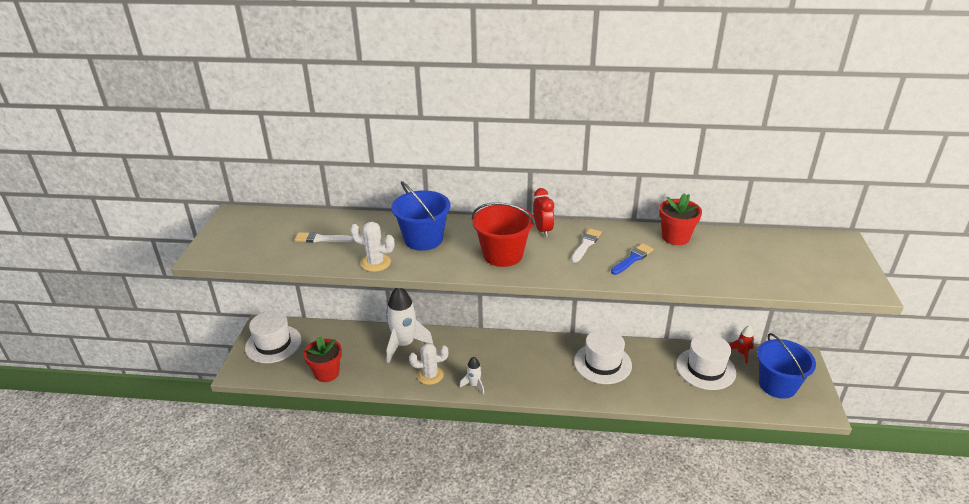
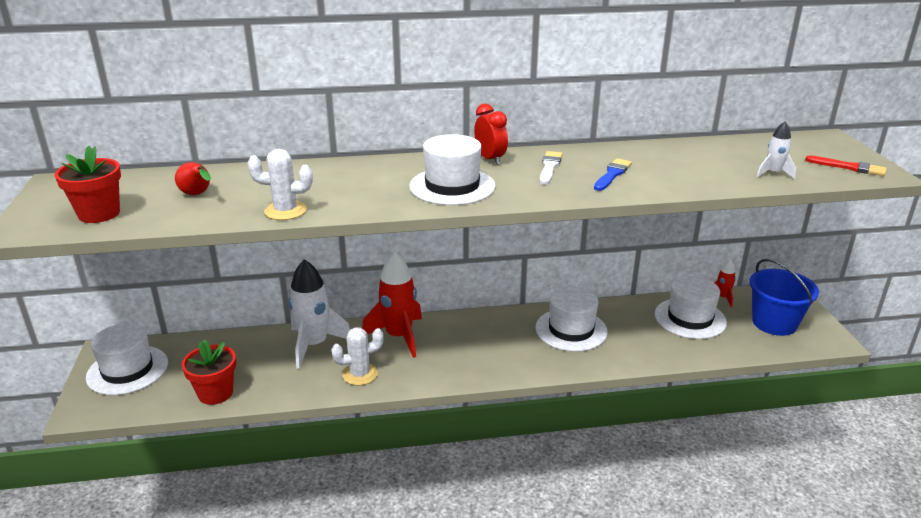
camera: 15 degrees left, 5 degrees down
(321, 239) = (197, 195): white brush -> red pear
(423, 239) = (341, 182): blue bucket -> none
(467, 347) = (399, 336): none -> red rocket
(474, 385) = (421, 376): white rocket -> white rocket (773, 173)
(502, 255) = (452, 186): red bucket -> white hat
(675, 237) = (649, 151): red flower pot -> red flower pot (99, 214)
(841, 278) = (849, 167): none -> red brush

